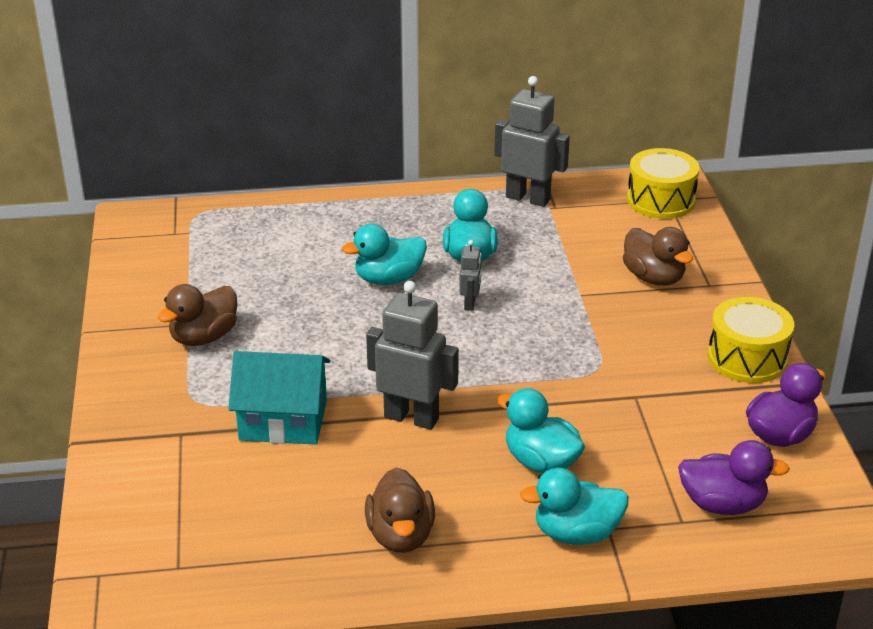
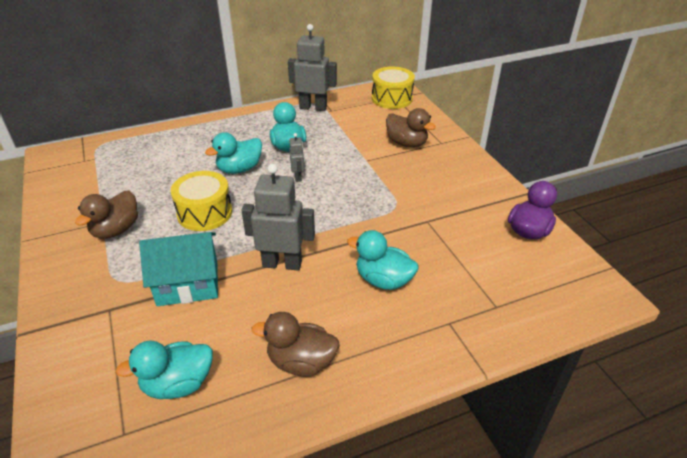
camera: 15 degrees left, 5 degrees up
(400, 535) = (301, 362): brown duck -> brown duck turned 120 degrees clockwise
(576, 533) = (429, 332): turquoise duck -> turquoise duck (178, 384)
(722, 504) = (516, 288): purple duck -> none
(747, 358) = (484, 184): yellow drum -> yellow drum (205, 213)

